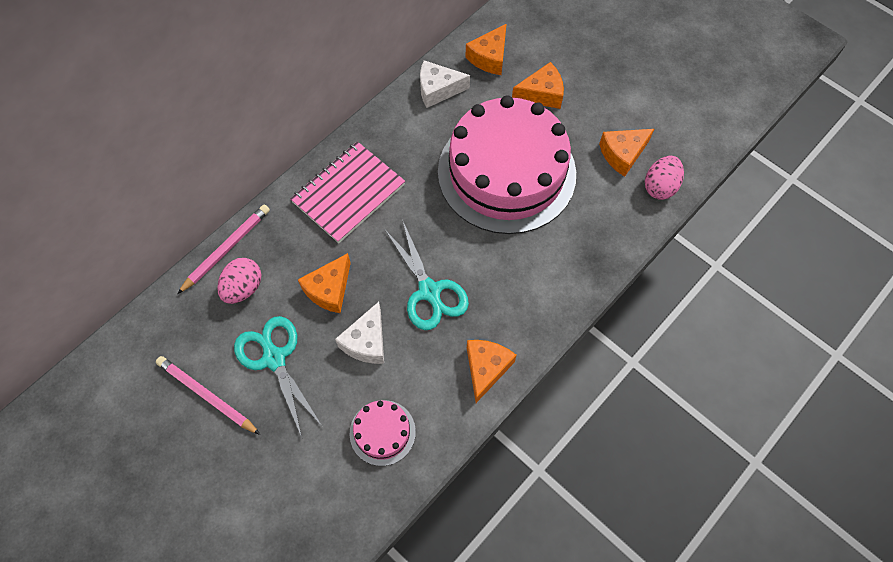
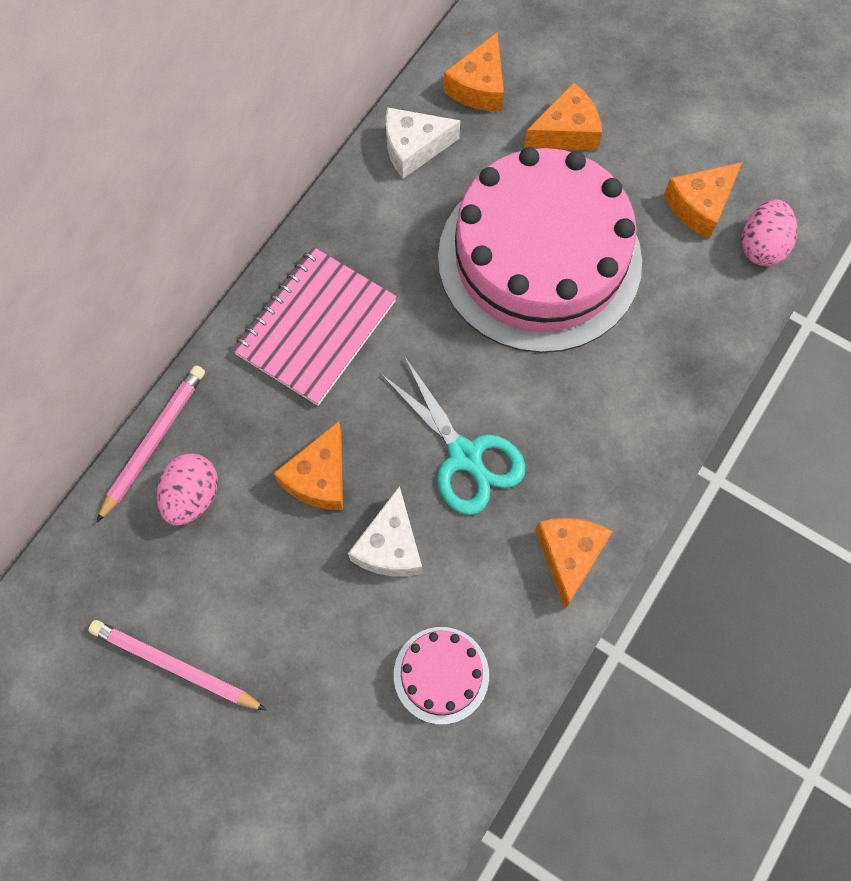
camera: 10 degrees left, 5 degrees up
(274, 358) = (261, 594): turquoise scissors -> none

